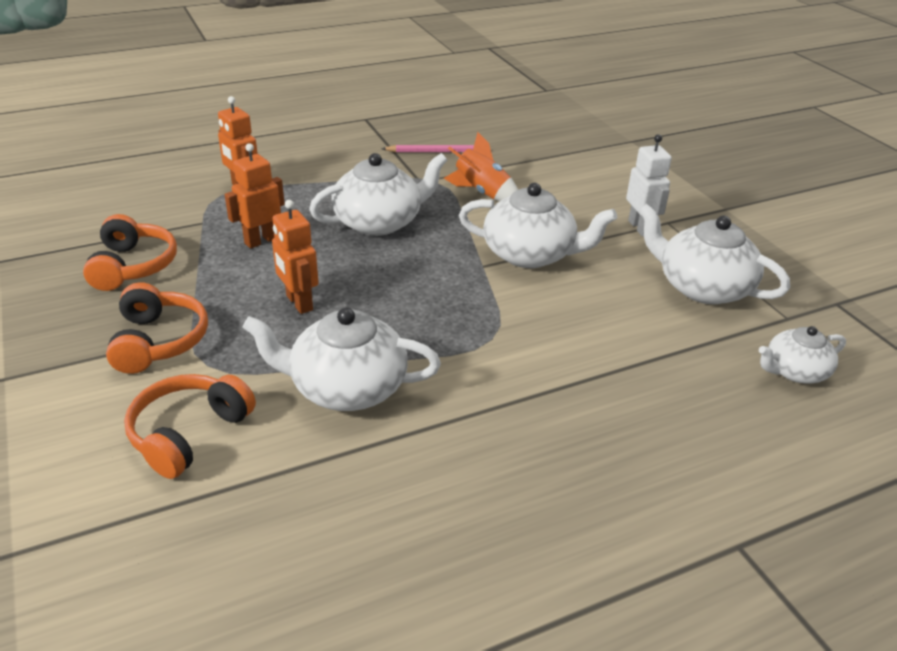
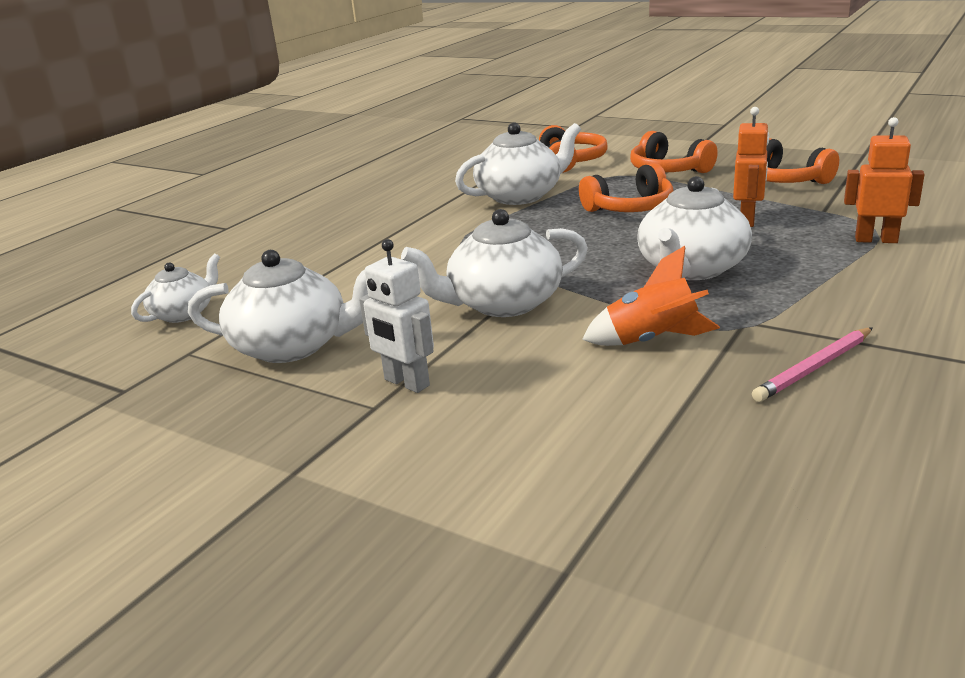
camera: 150 degrees right, 10 degrees down
(299, 303) = (630, 208): orange robot -> orange headphones

